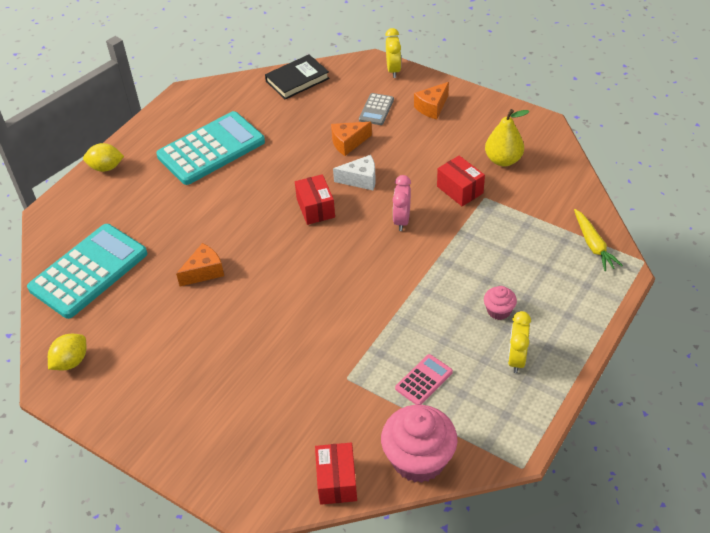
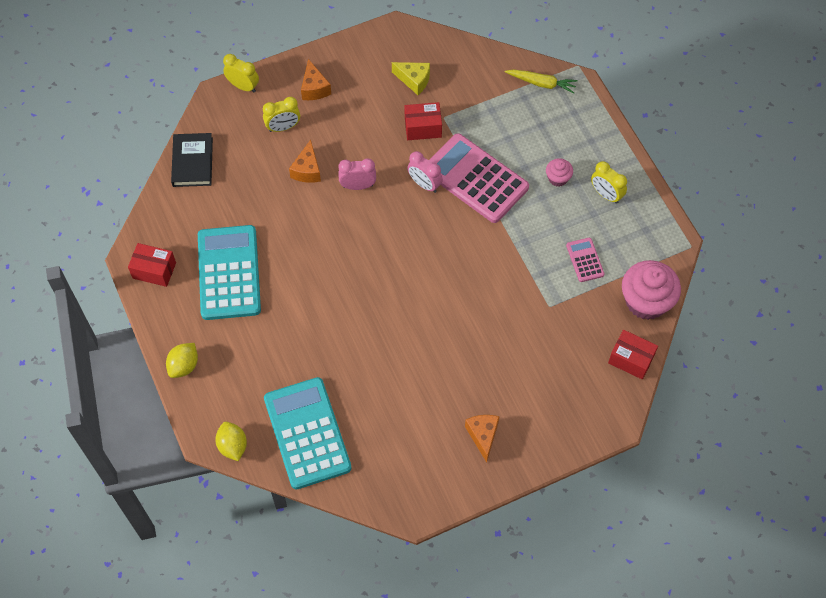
camera: 60 degrees left, 15 degrees up
(71, 361) = (400, 486): yellow lemon -> yellow lemon (233, 446)
(204, 272) = (374, 348): orange cheese -> orange cheese (483, 436)
(315, 208) = (365, 234): red box -> red box (154, 270)
(360, 180) = (358, 186): white cheese -> pink clock
(376, 109) = (283, 127): grey calculator -> yellow clock
(440, 251) = (475, 179): none -> pink calculator
(503, 160) = (414, 80): yellow pear -> yellow cheese

